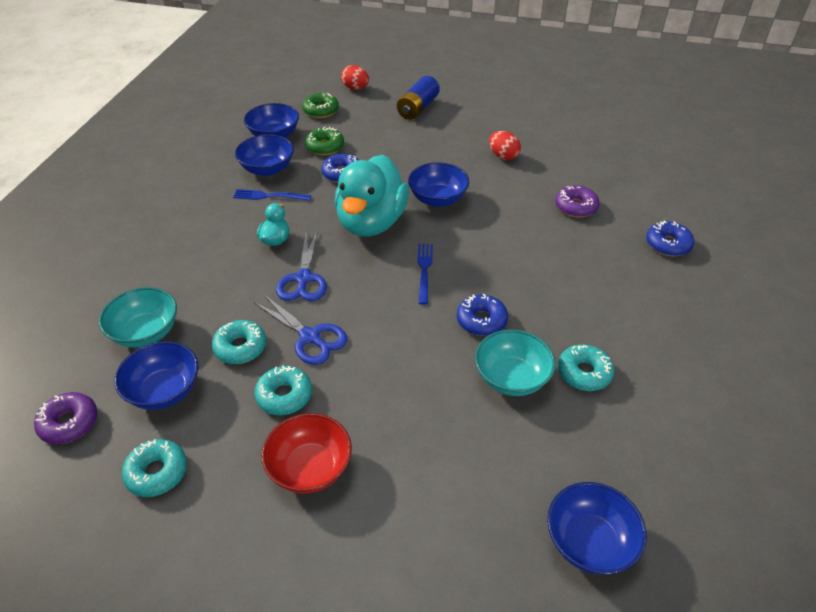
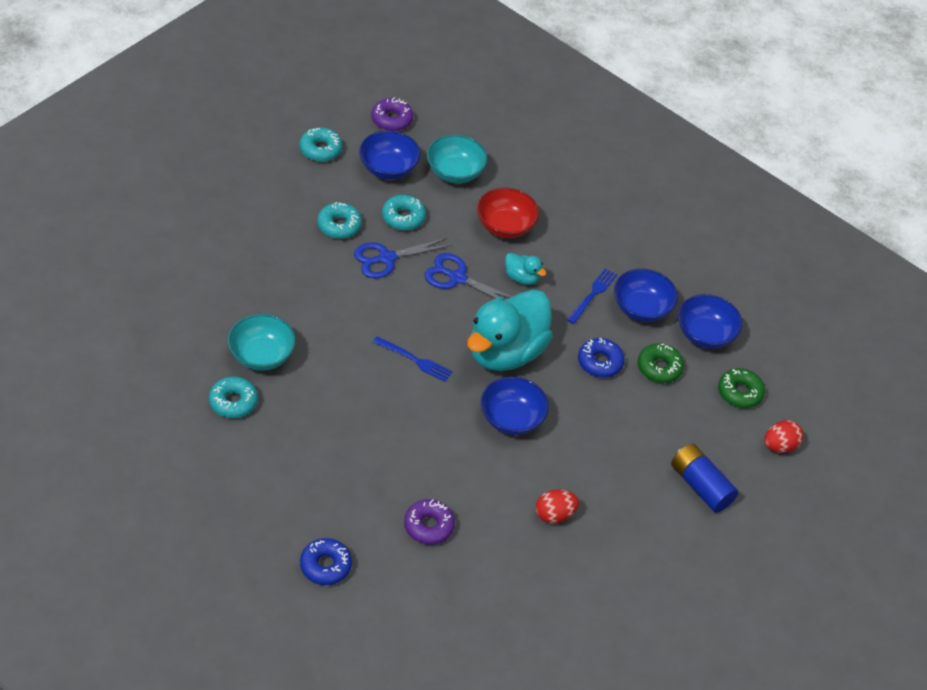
camera: 110 degrees right, 5 degrees up
(310, 468) = (269, 218): red bowl -> red bowl (505, 226)
(371, 222) = (505, 352): turquoise duck -> turquoise duck turned 90 degrees counterclockwise
(481, 320) = (330, 368): blue donut -> none
(589, 542) = (114, 324): blue bowl -> none

